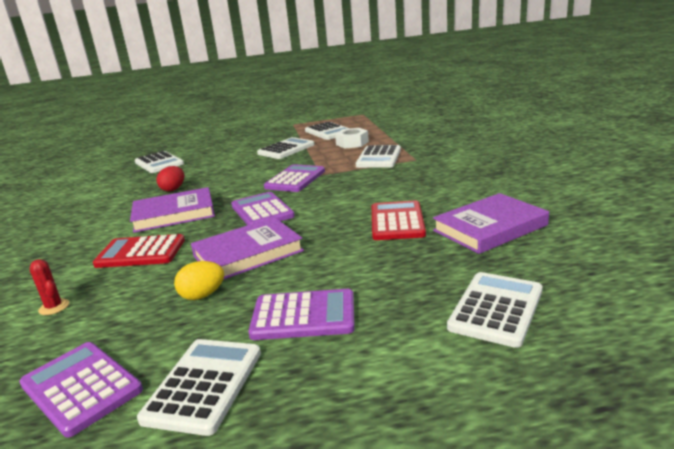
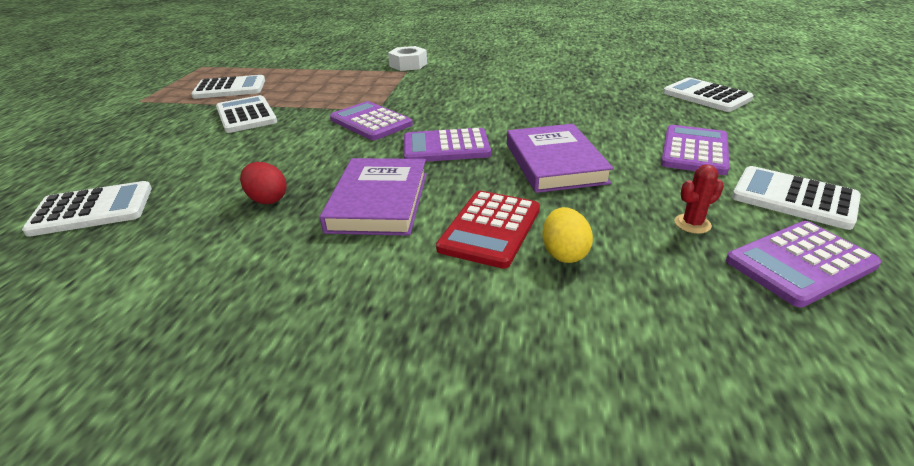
camera: 70 degrees left, 10 degrees up
(54, 307) = (614, 298): red cactus -> red cactus (692, 224)
(202, 295) = (636, 192): yellow egg -> yellow egg (564, 253)
(352, 143) = (302, 84): white nut -> white nut (408, 65)
(379, 158) = (374, 81): white calculator -> none
(397, 221) = (544, 98): red calculator -> none
(490, 228) = (587, 76): purple book -> none

